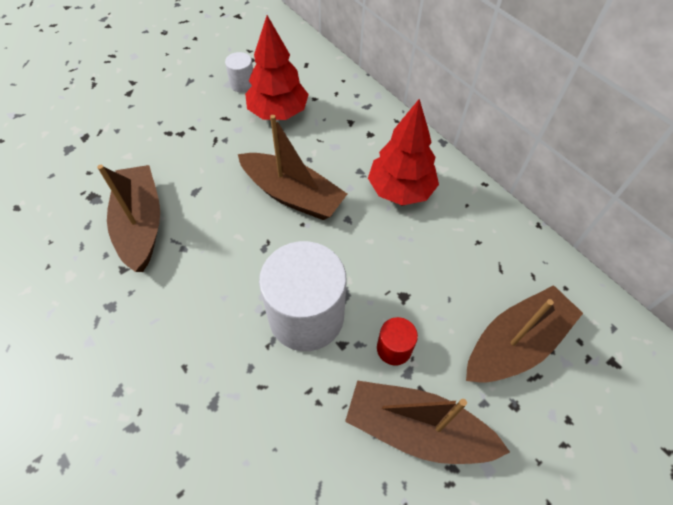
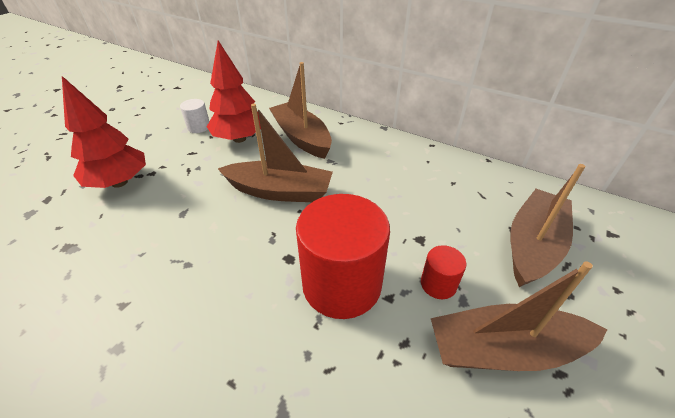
camera: 20 degrees left, 15 degrees down
(141, 224) = (132, 256): brown boat -> brown boat (301, 137)
(306, 316) = (342, 284): white cylinder -> red cylinder
(400, 190) = (370, 165): red tree -> red tree (119, 182)

